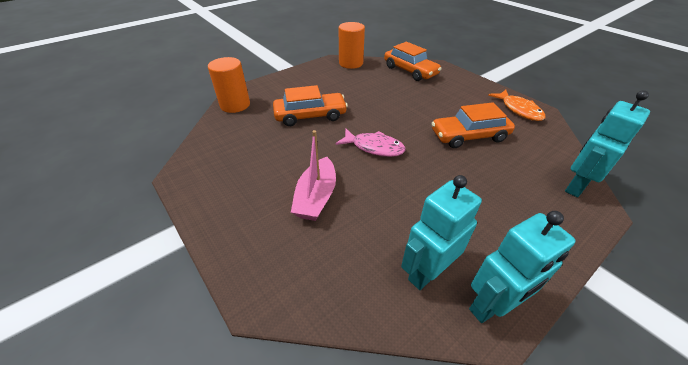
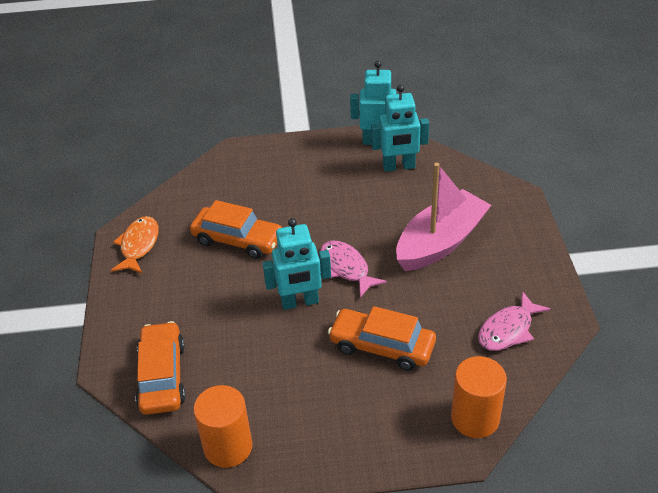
camera: 145 degrees left, 0 degrees up
(228, 152) = (508, 330): none -> pink fish
(316, 197) = (441, 242): pink boat -> pink boat, size x1.50
(576, 186) = (222, 167): turquoise robot -> turquoise robot (300, 302)

